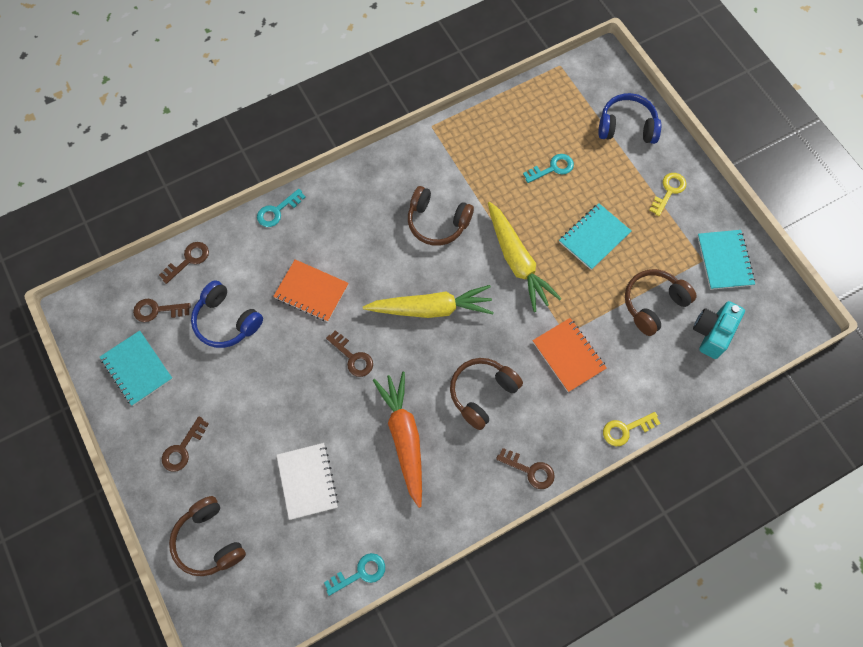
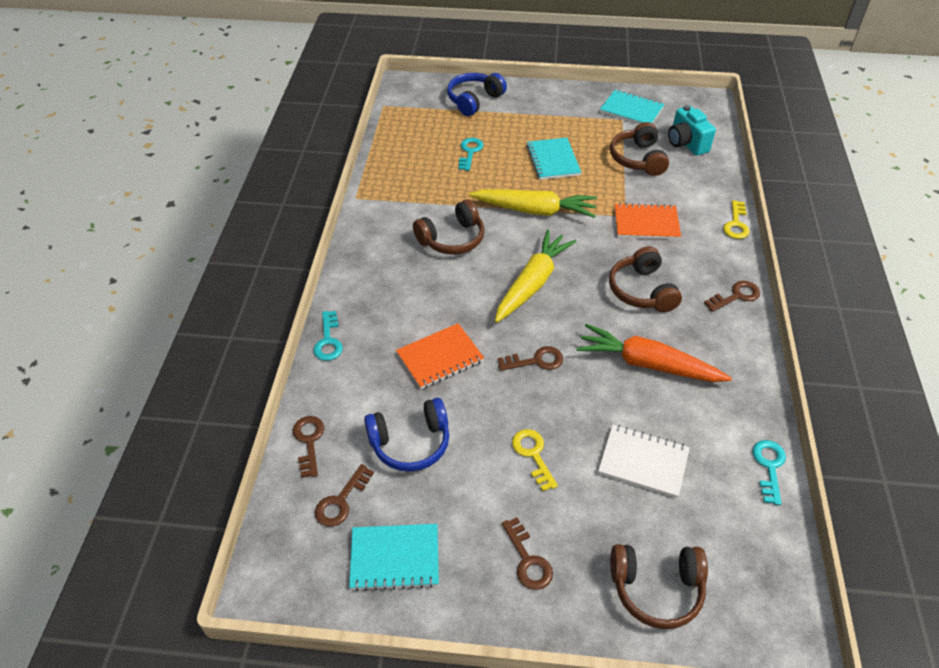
camera: 55 degrees left, 20 degrees down
(669, 191) = (549, 107): yellow key -> yellow key (533, 455)

